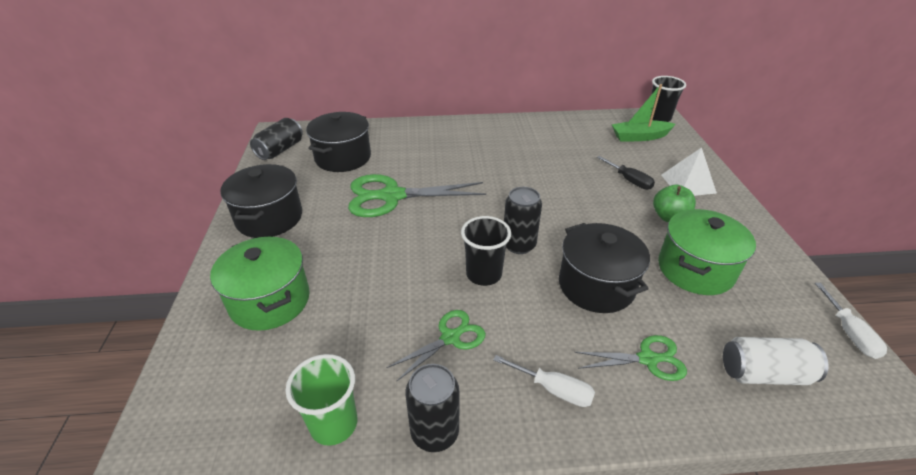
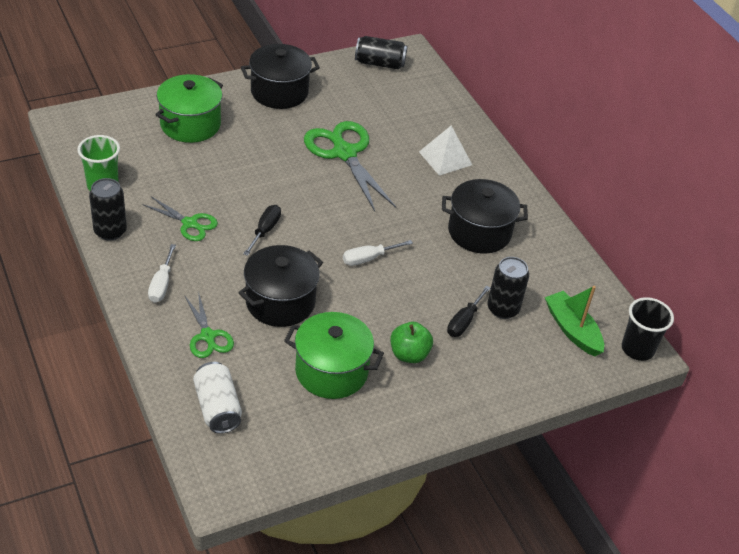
camera: 65 degrees right, 5 degrees up
(343, 158) = (389, 106): black pot -> black pot (479, 232)
(484, 274) = (265, 230): black cup -> black screwdriver
(519, 245) = (313, 247): black can -> black can (503, 309)
(688, 183) = (485, 373): white pyramid -> white pyramid (445, 158)
(849, 333) = (287, 476): white screwdriver -> white screwdriver (368, 258)

